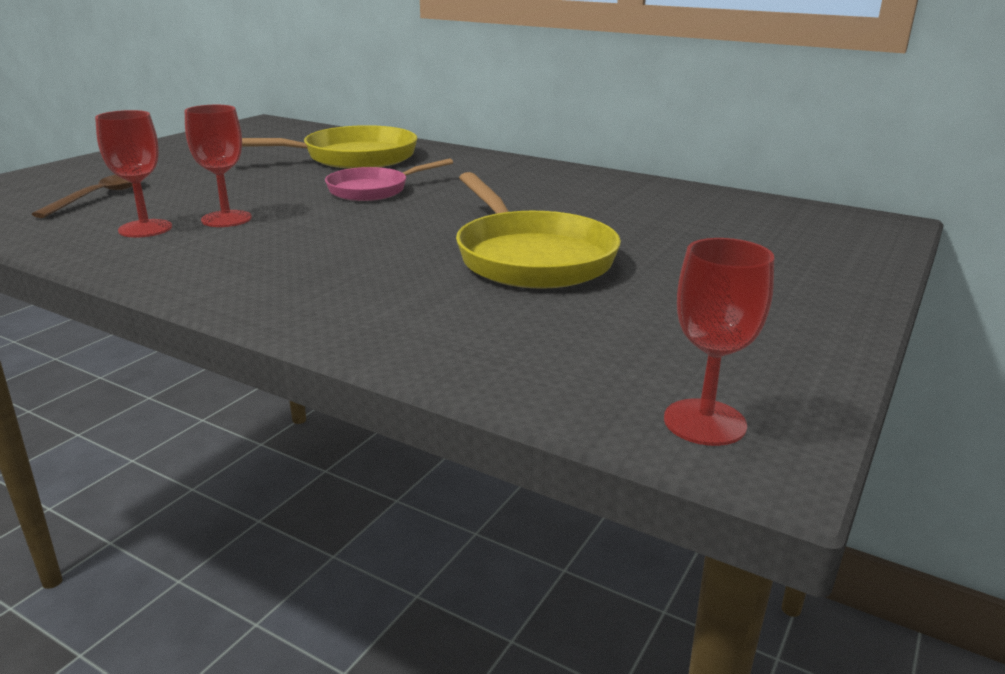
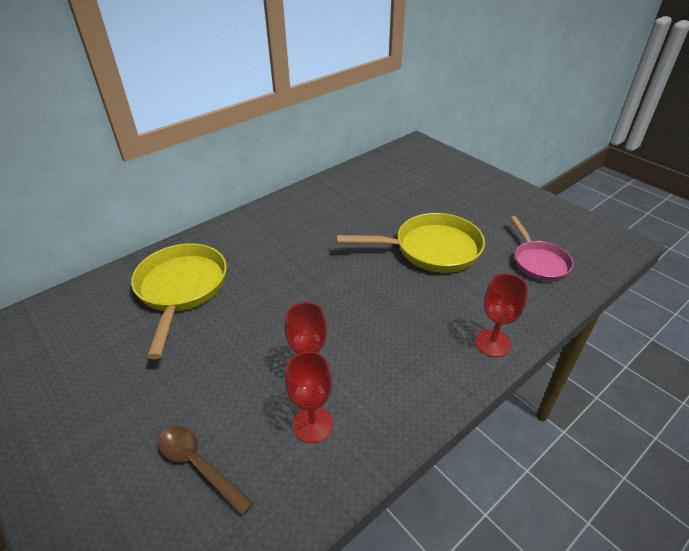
camera: 70 degrees left, 15 degrees up
(373, 190) = (278, 289): pink pan -> pink pan (538, 262)
(704, 422) = (600, 247): red goblet -> red goblet (492, 343)

